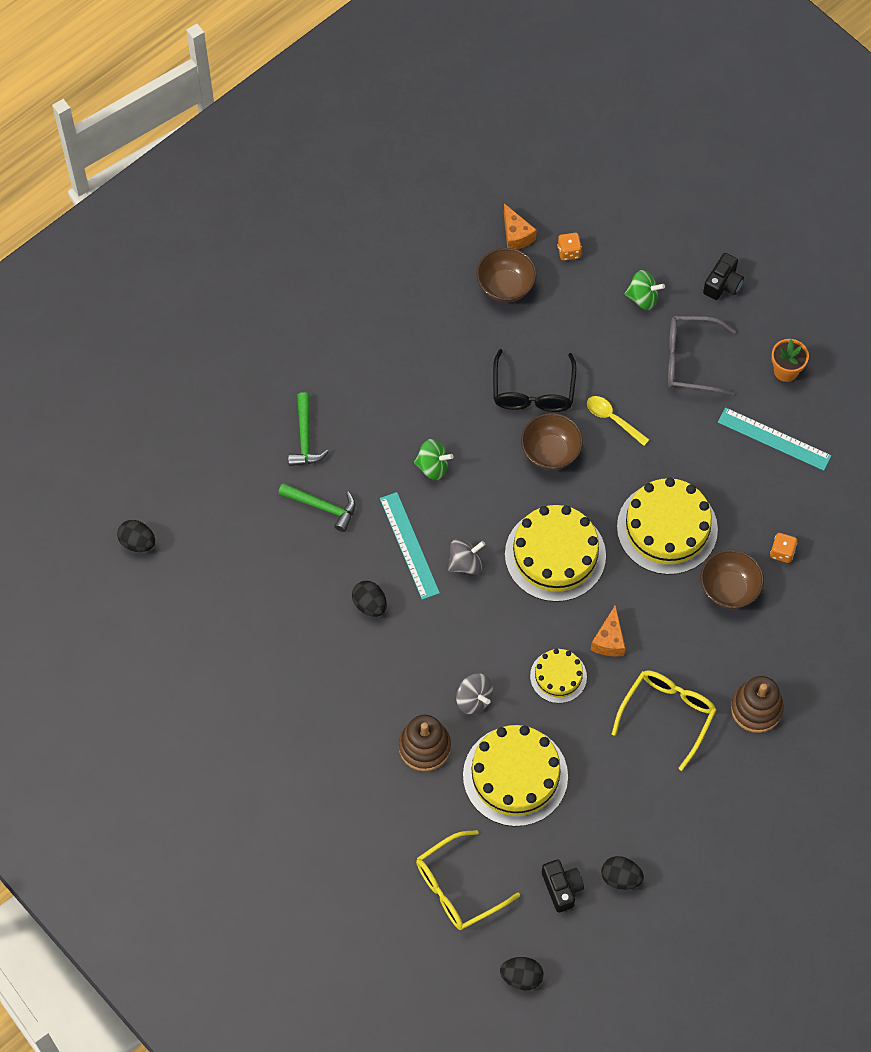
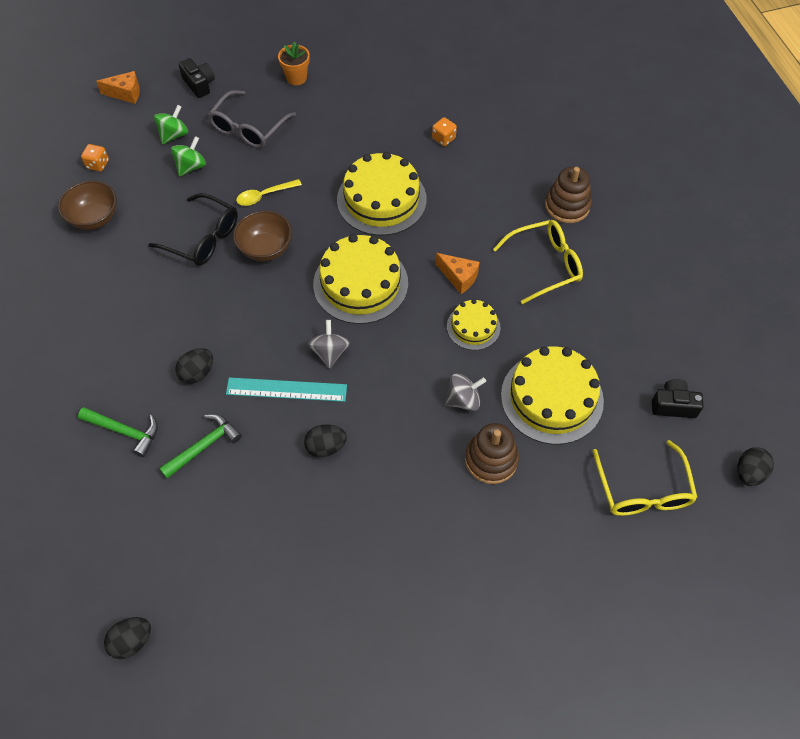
camera: 65 degrees left, 5 degrees down
(433, 466) = (222, 339): green spinning top -> green spinning top (191, 167)
(516, 235) = (55, 192): orange cheese -> orange cheese (125, 93)
(620, 878) = (679, 357): black egg -> black egg (197, 373)
(667, 714) = (545, 265): yellow glasses -> yellow glasses turned 105 degrees clockwise
(729, 589) = (456, 182): brown bowl -> none
(774, 439) = (347, 106): turquoise ruler -> none

